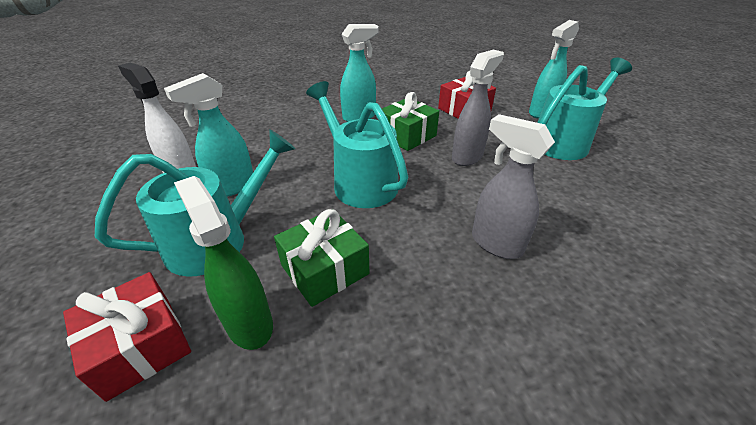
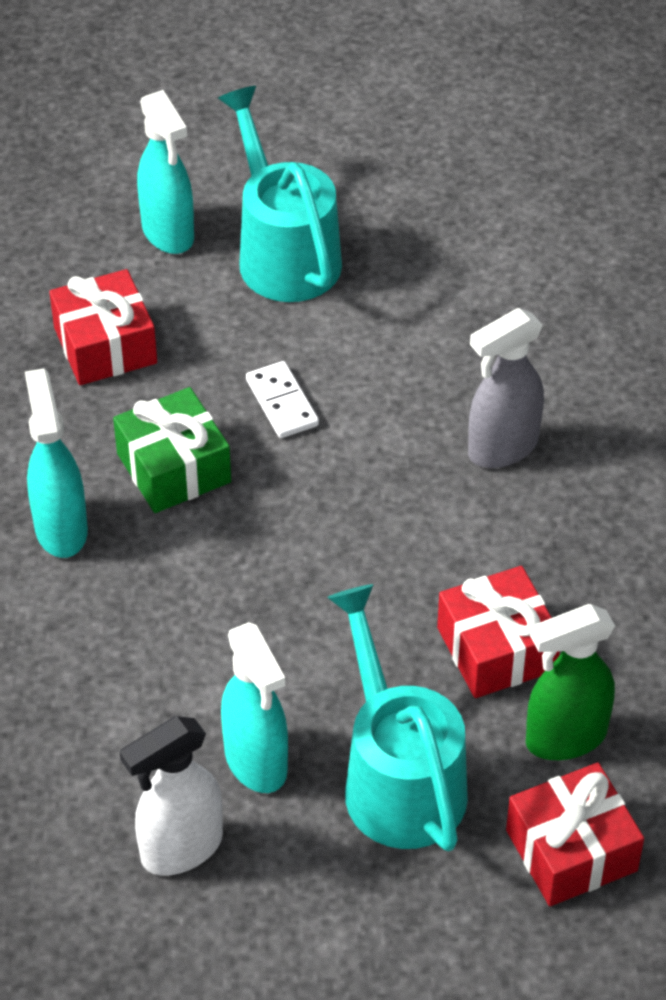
camera: 75 degrees left, 10 degrees up
(325, 269) = (496, 649): green gift -> red gift
(359, 181) = (303, 573): turquoise watering can -> none
(467, 157) = (281, 403): grey spray bottle -> white domino

